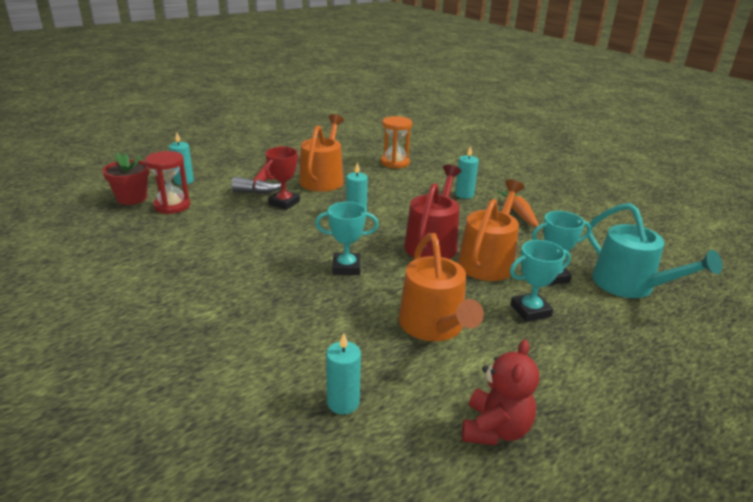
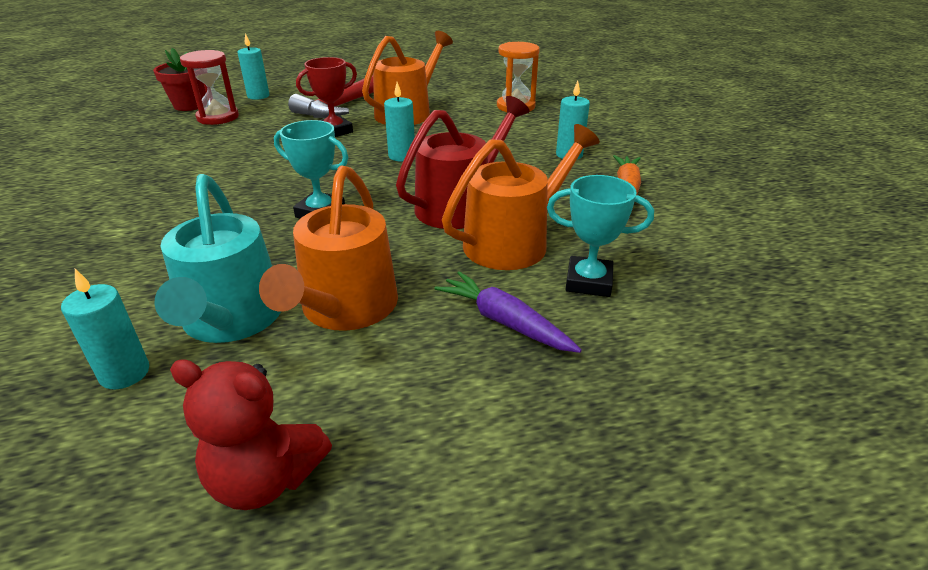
camera: 25 degrees right, 5 degrees up
(495, 429) = (265, 478): red teddy bear -> red teddy bear turned 60 degrees clockwise
(530, 311) = (504, 322): turquoise trophy -> purple carrot
(630, 285) = (712, 324): turquoise watering can -> turquoise watering can (231, 319)

